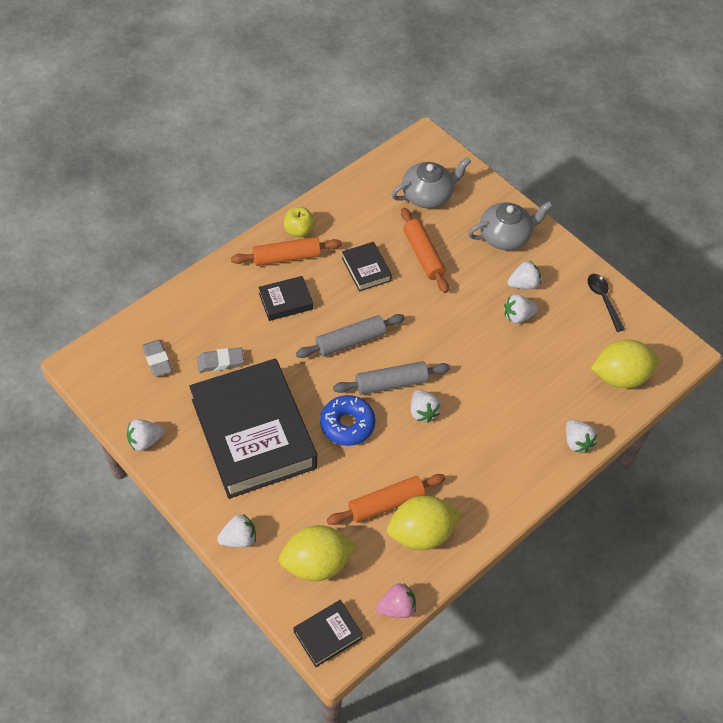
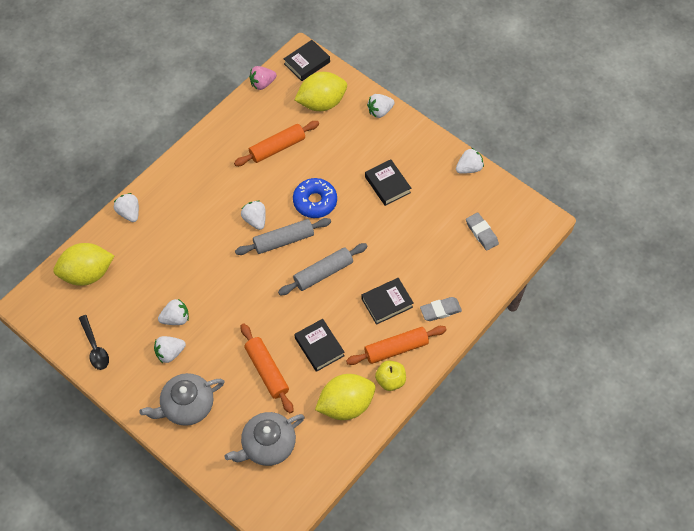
camera: 175 degrees right, 5 degrees up
(220, 362) = (429, 239): grey eraser -> grey eraser (440, 310)
(253, 433) = (387, 185): black book -> black book, size x0.42
(421, 533) = (249, 131): yellow lemon -> yellow lemon (345, 404)

